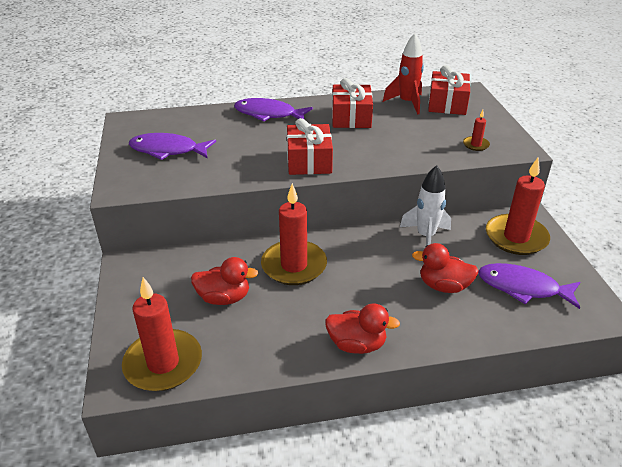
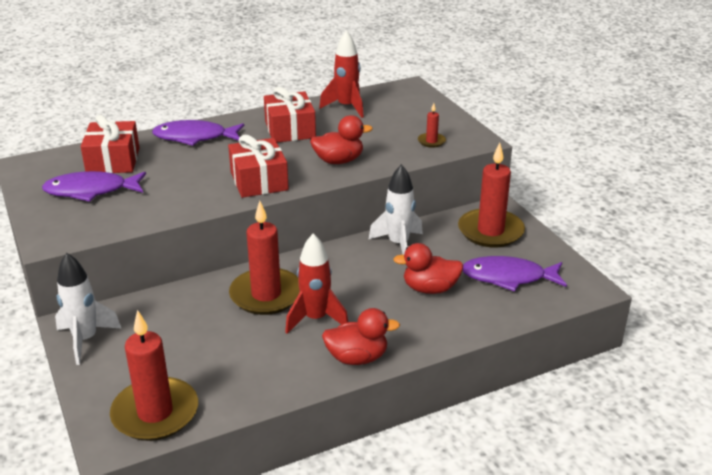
camera: 15 degrees left, 5 degrees down
(131, 281) = (85, 340): none -> white rocket
(224, 298) = (199, 339): red duck -> red duck (339, 161)
(330, 297) = (316, 319): none -> red rocket
(447, 104) = (390, 103): red gift -> red gift (113, 161)

